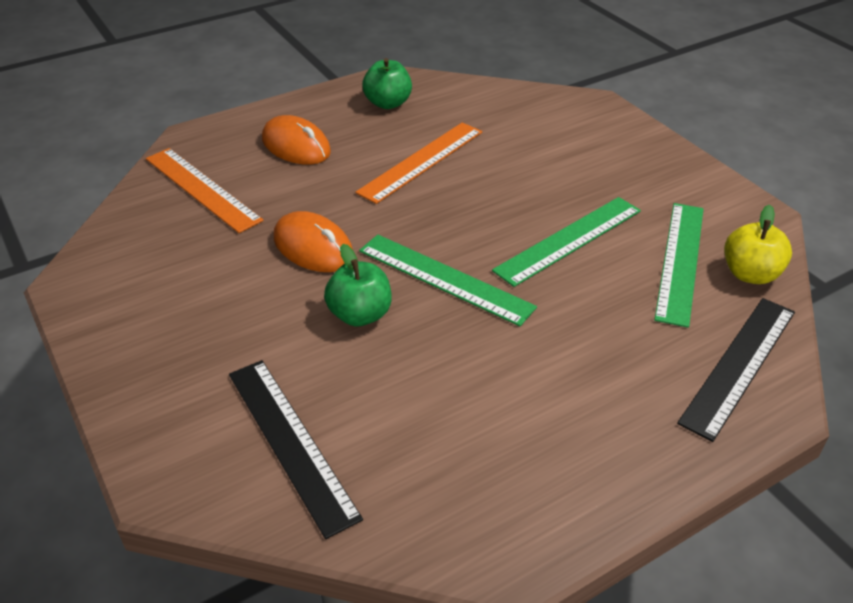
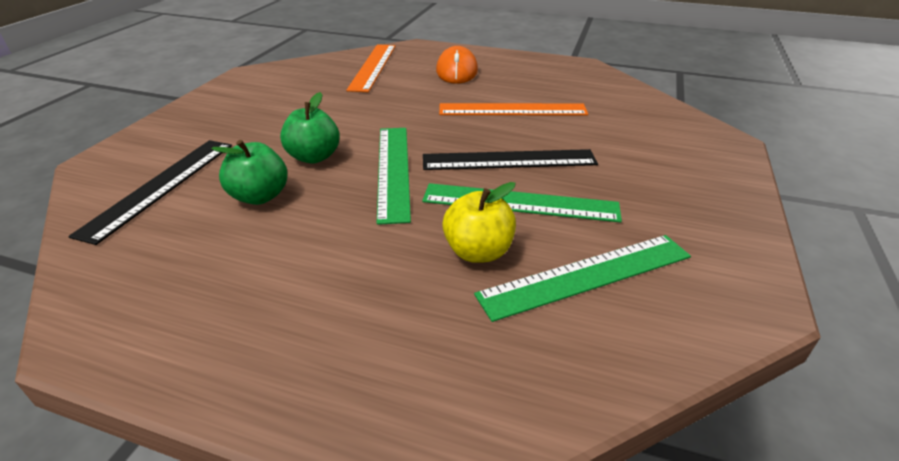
camera: 50 degrees right, 5 degrees down
(313, 247) = (363, 115): orange mouse -> none
(388, 103) = (554, 75): green apple -> green apple (260, 196)
(739, 365) = (476, 386): black ruler -> black ruler (509, 160)
(750, 274) = (640, 334): yellow apple -> yellow apple (478, 252)

